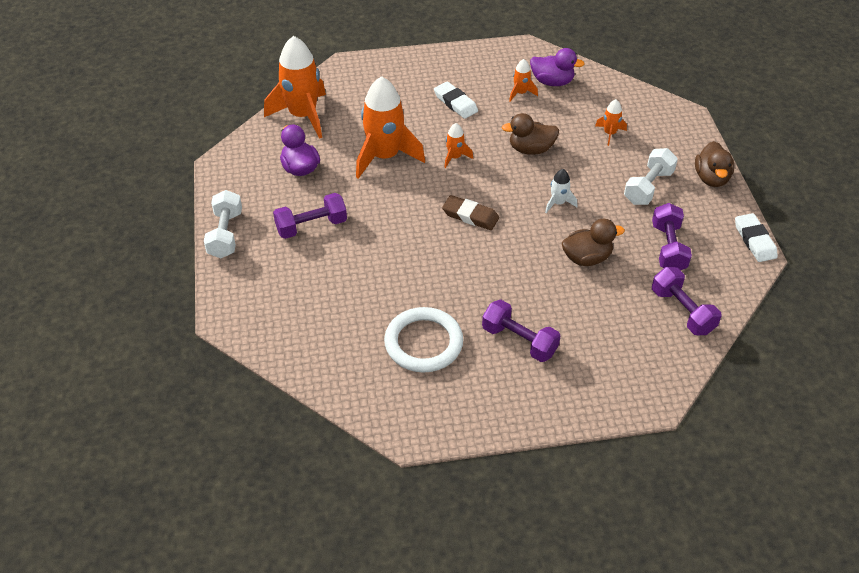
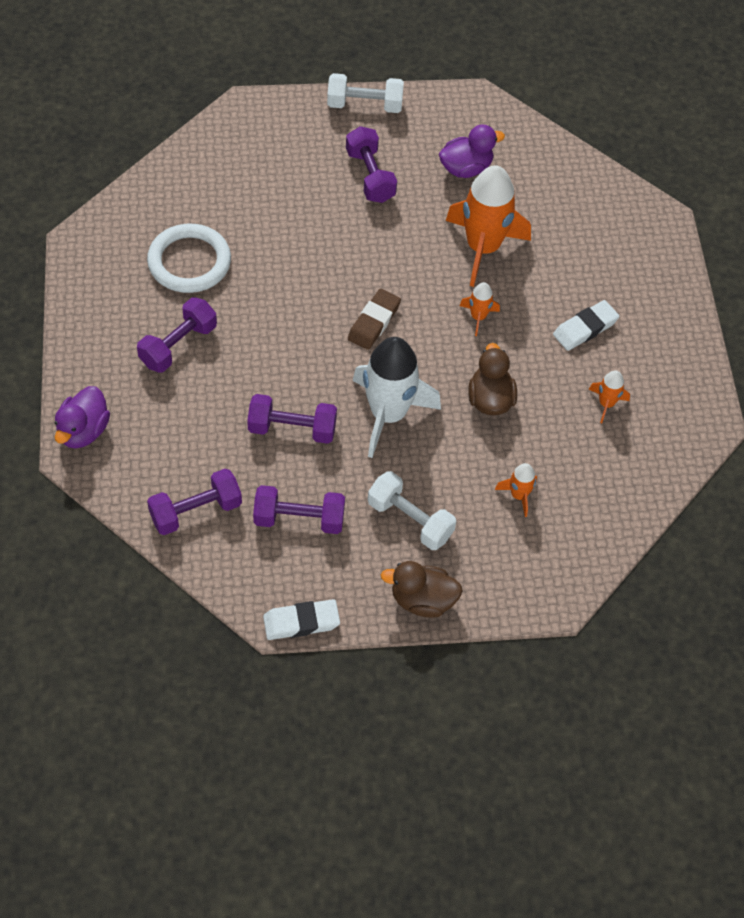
camera: 90 degrees right, 10 degrees up
(303, 116) = (561, 173): orange rocket -> none
(552, 82) = (631, 445): purple duck -> purple duck (83, 431)
(558, 203) = (388, 414): white rocket -> white rocket, size x2.22
(587, 258) = (292, 429): brown duck -> purple dumbbell

